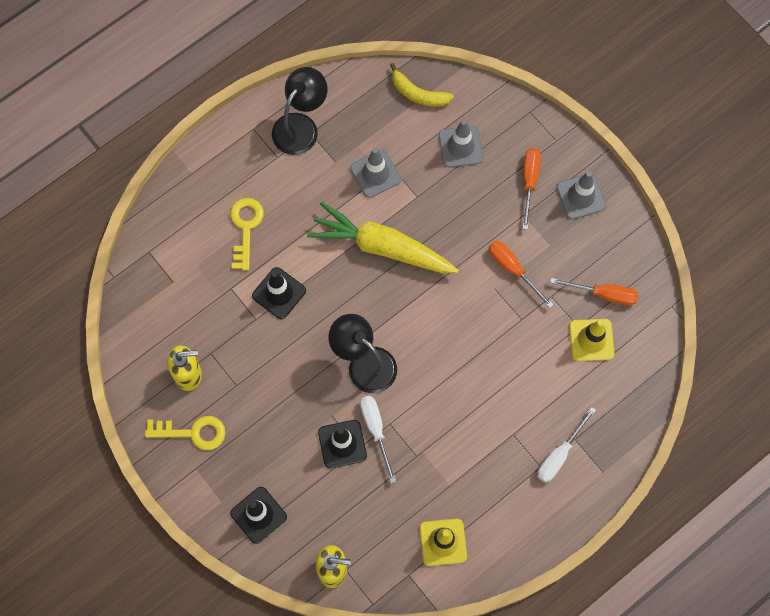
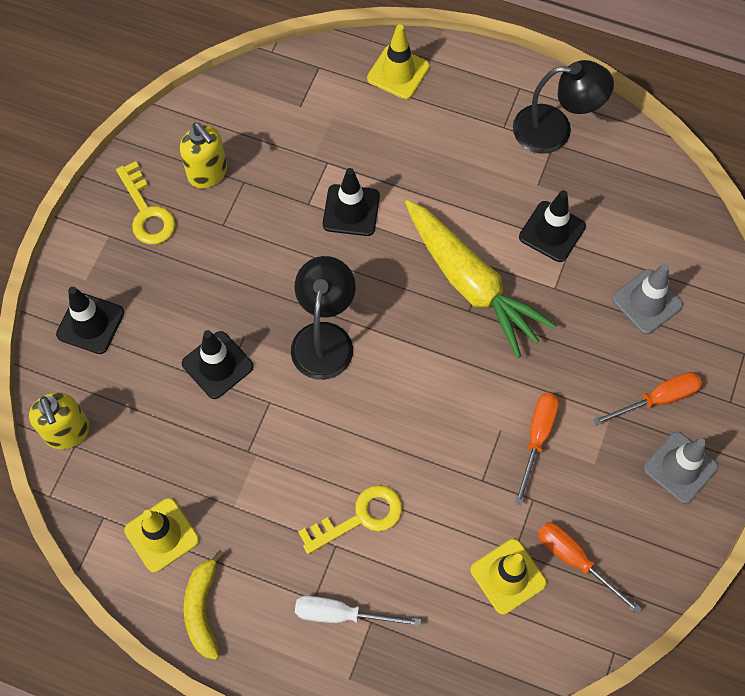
camera: 60 degrees right, 5 degrees down
(188, 200) = (398, 72): none -> yellow traffic cone
(245, 228) = (403, 140): yellow key -> yellow key (360, 517)
(375, 174) = (552, 232): grey traffic cone -> black traffic cone
(376, 430) = (253, 391): white screwdriver -> none
(382, 247) = (471, 284): yellow carrot -> yellow carrot turned 150 degrees clockwise
(418, 93) = (678, 224): yellow banana -> yellow banana (203, 609)
(603, 294) = (575, 560): orange screwdriver -> orange screwdriver turned 150 degrees clockwise

